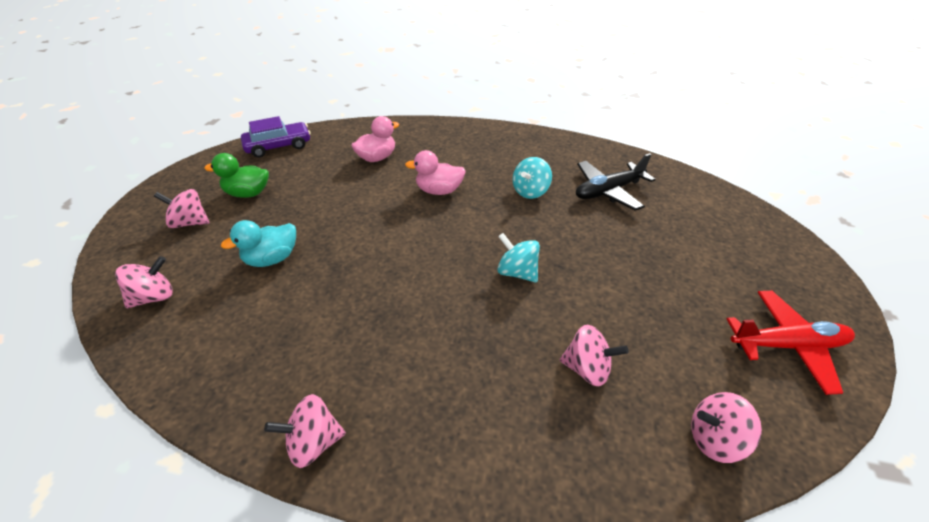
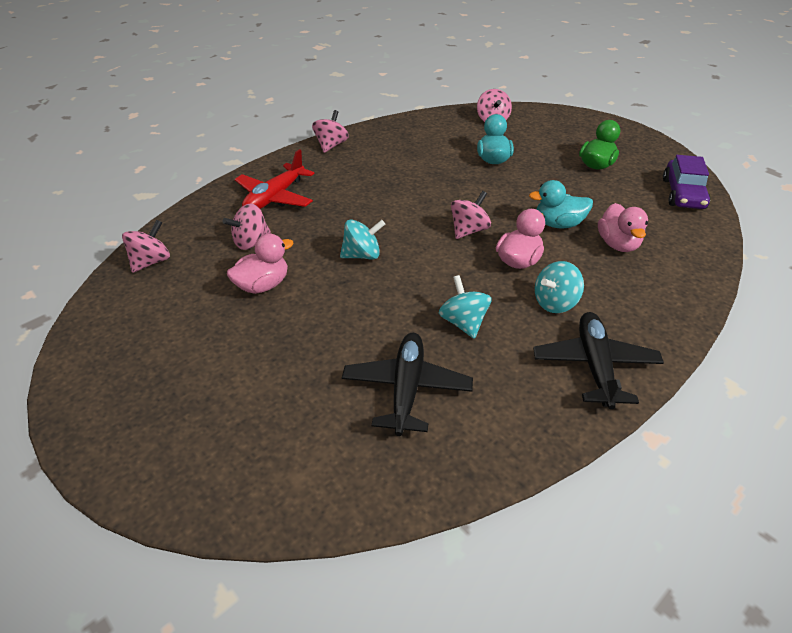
camera: 125 degrees right, 0 degrees up
(190, 223) = (569, 138): pink spinning top -> pink spinning top (468, 230)
(371, 187) = (558, 224): none -> turquoise duck
(470, 165) = (555, 303): none -> turquoise spinning top
(509, 141) = (595, 366): none -> black plane
(623, 312) = (263, 285): none -> pink duck
(787, 345) = (126, 352): red plane -> red plane (275, 197)

